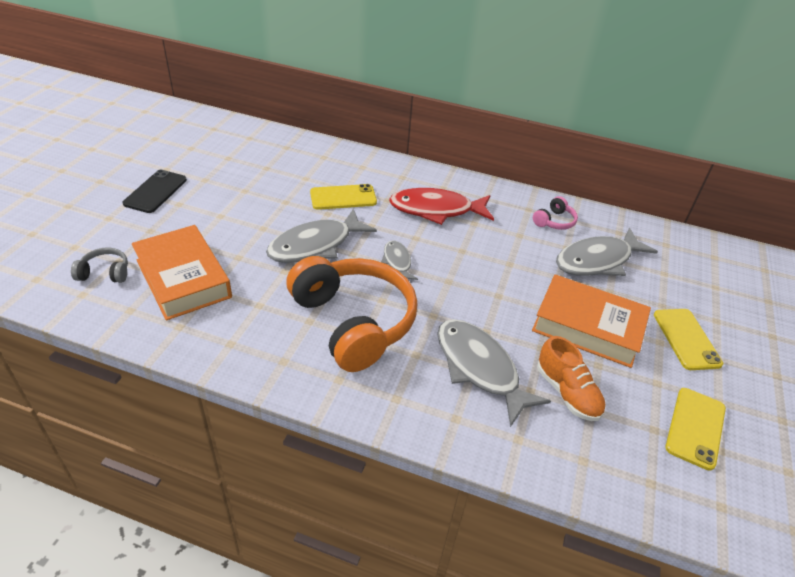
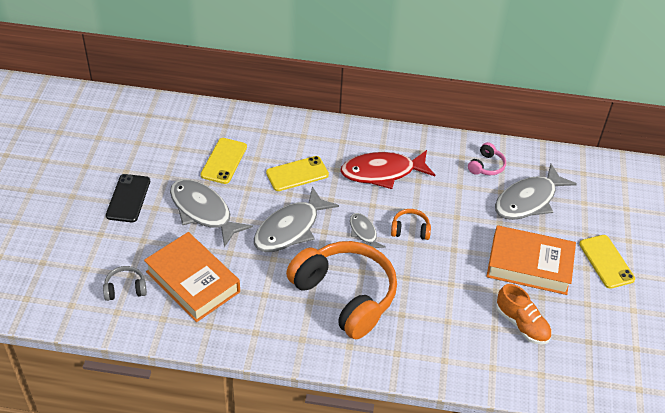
camera: 10 degrees left, 5 degrees up
(452, 268) = (410, 230): none -> orange headphones
(479, 368) = (453, 316): grey fish -> grey fish (203, 211)
(695, 428) = (617, 334): yellow phone -> yellow phone (224, 161)

